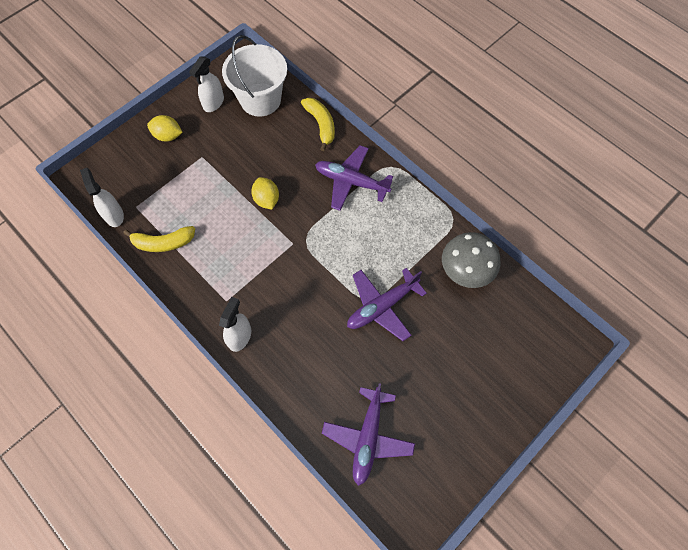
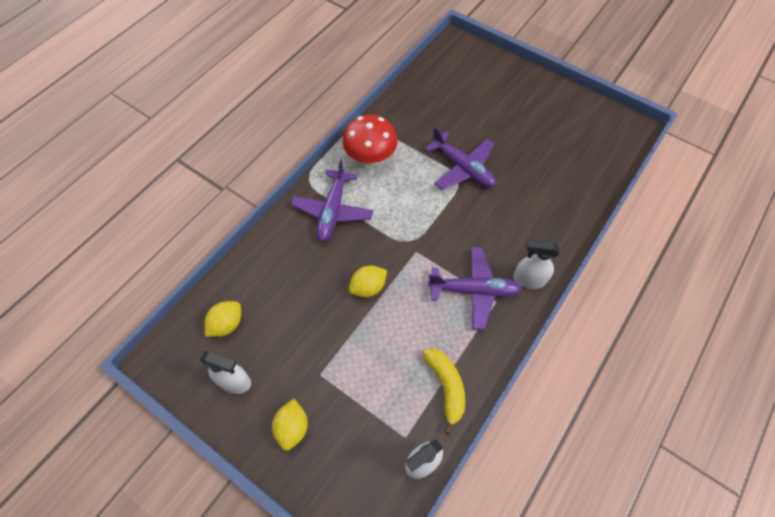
camera: 100 degrees left, 5 degrees down
(260, 100) = (227, 324): white bucket -> yellow lemon
(321, 125) = (261, 251): yellow banana -> none
(368, 438) = (581, 163): purple plane -> purple plane (474, 290)
(409, 222) = (370, 157): none -> red mushroom
(465, 271) = (412, 112): grey mushroom -> none

